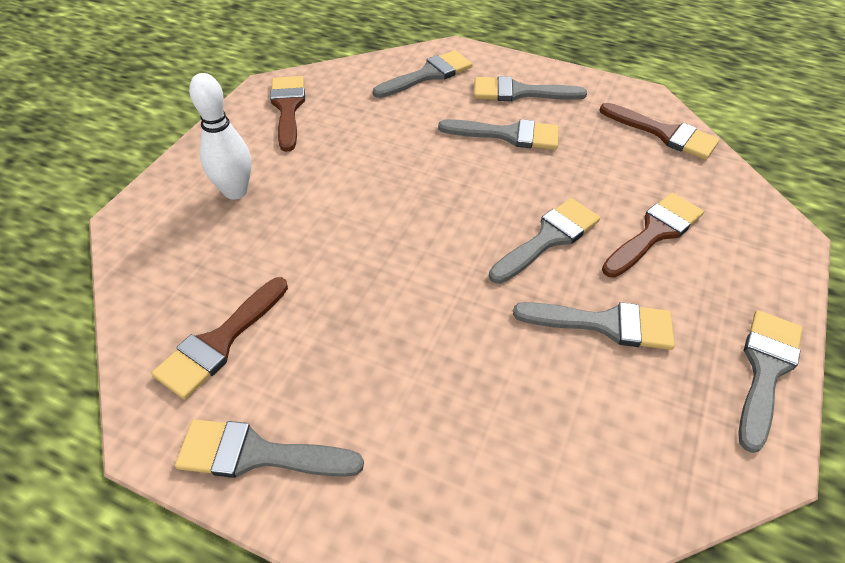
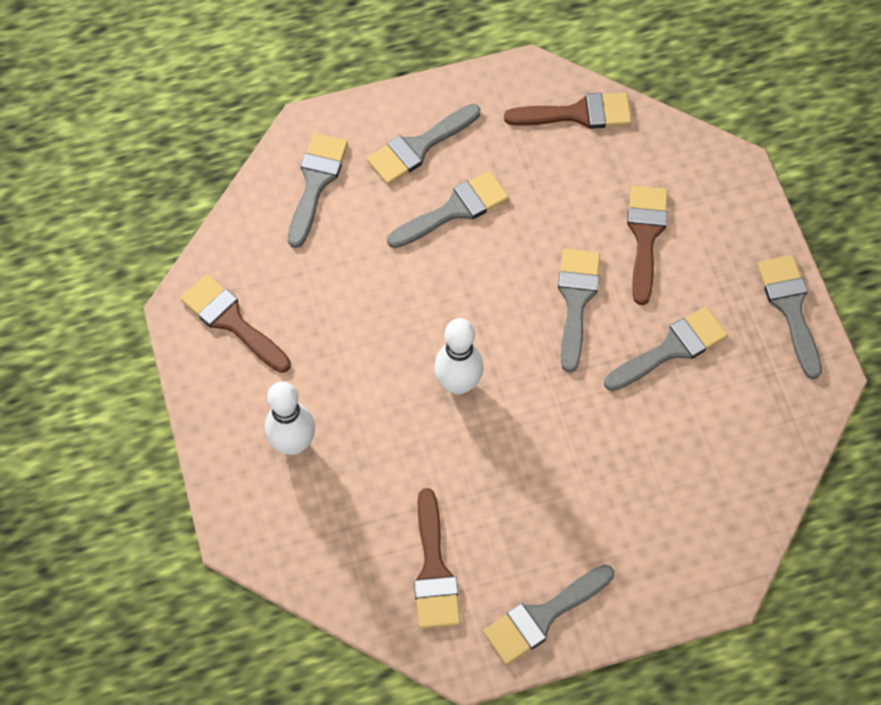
camera: 40 degrees left, 15 degrees up
(392, 232) = (458, 384): none -> white bowling pin

